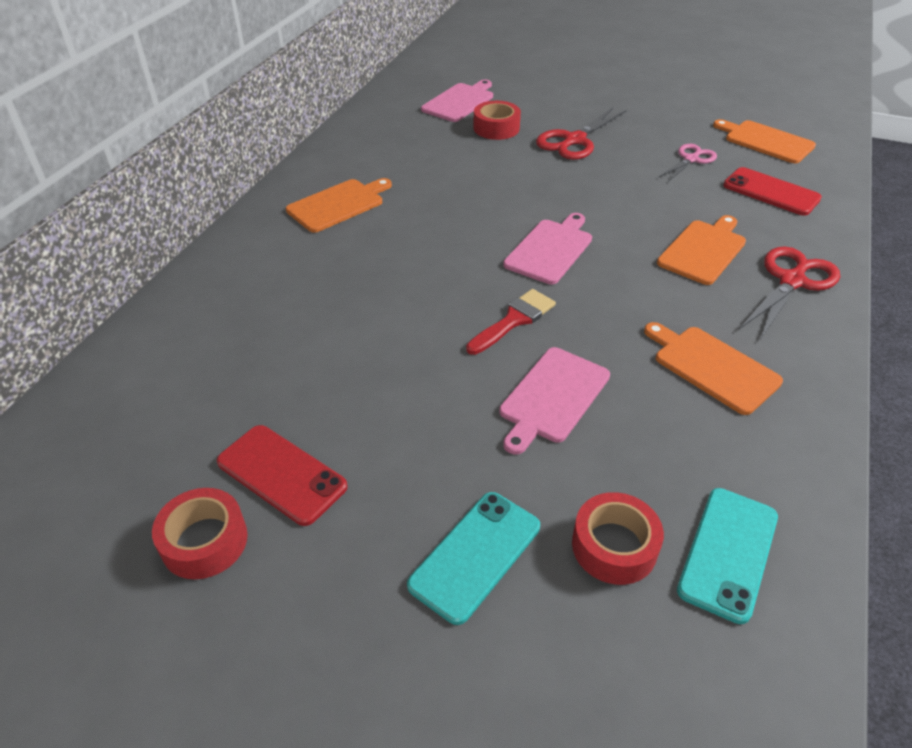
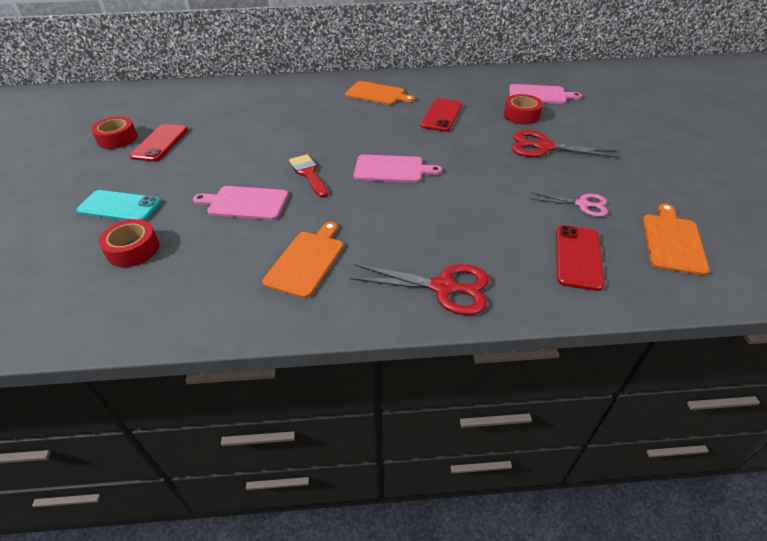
camera: 65 degrees right, 0 degrees up
(449, 176) = (442, 115): none -> red phone
(514, 320) = (308, 174): red brush -> red brush turned 135 degrees counterclockwise
(703, 250) = (448, 234): orange cutting board -> none
(728, 553) = (135, 295): turquoise phone -> none

